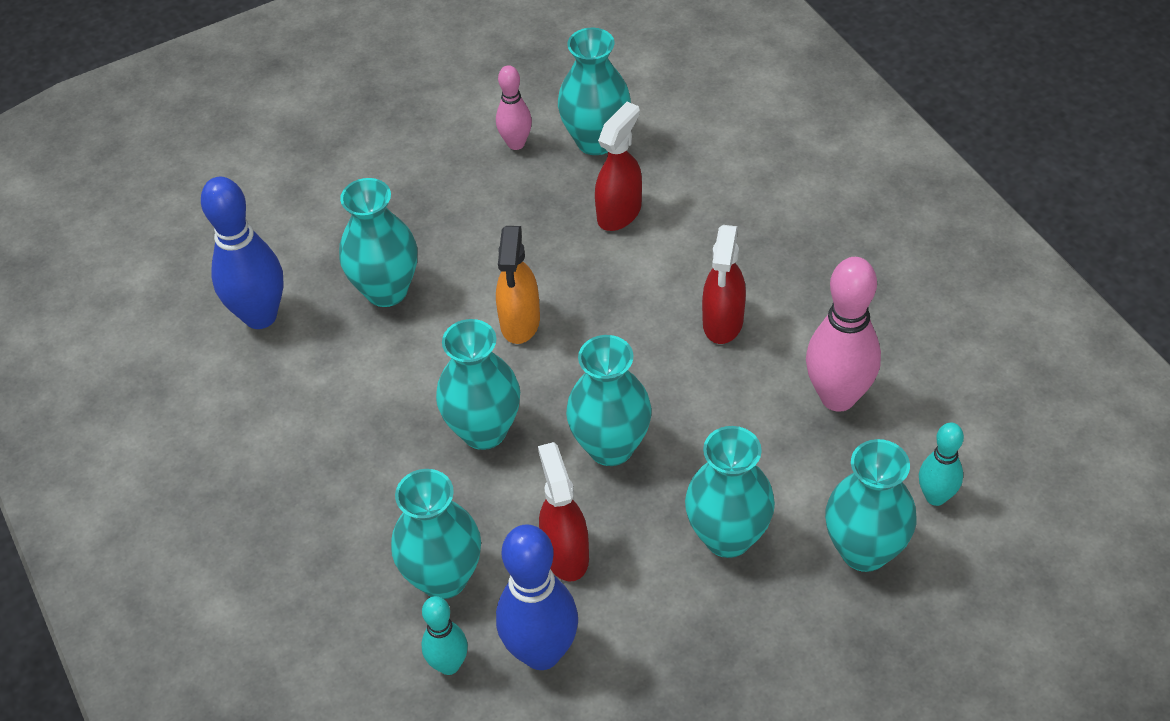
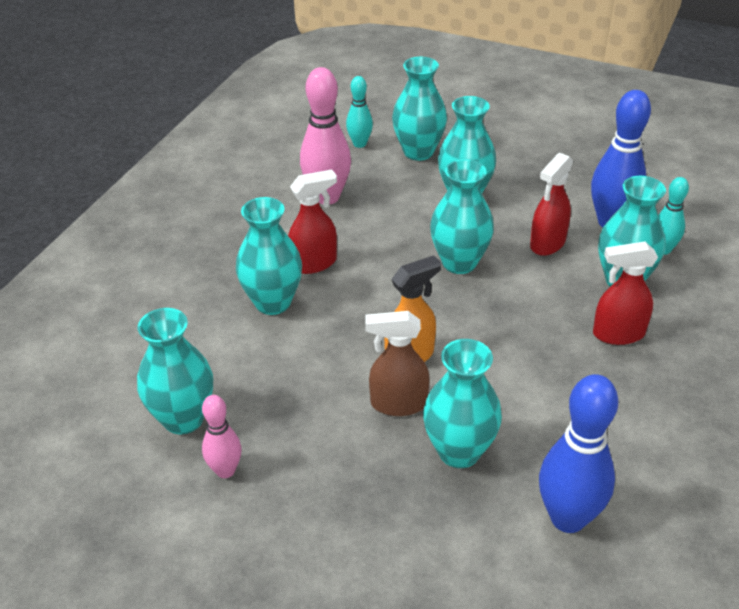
camera: 130 degrees left, 10 degrees down
(474, 281) = (398, 404): none -> brown spray bottle
(484, 431) = (512, 322): turquoise vase -> turquoise vase (273, 302)
(619, 212) = (255, 361): red spray bottle -> red spray bottle (618, 334)

